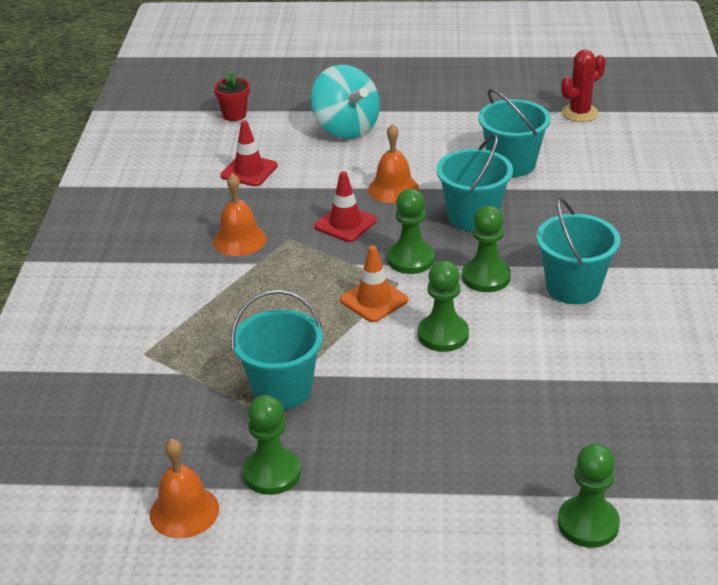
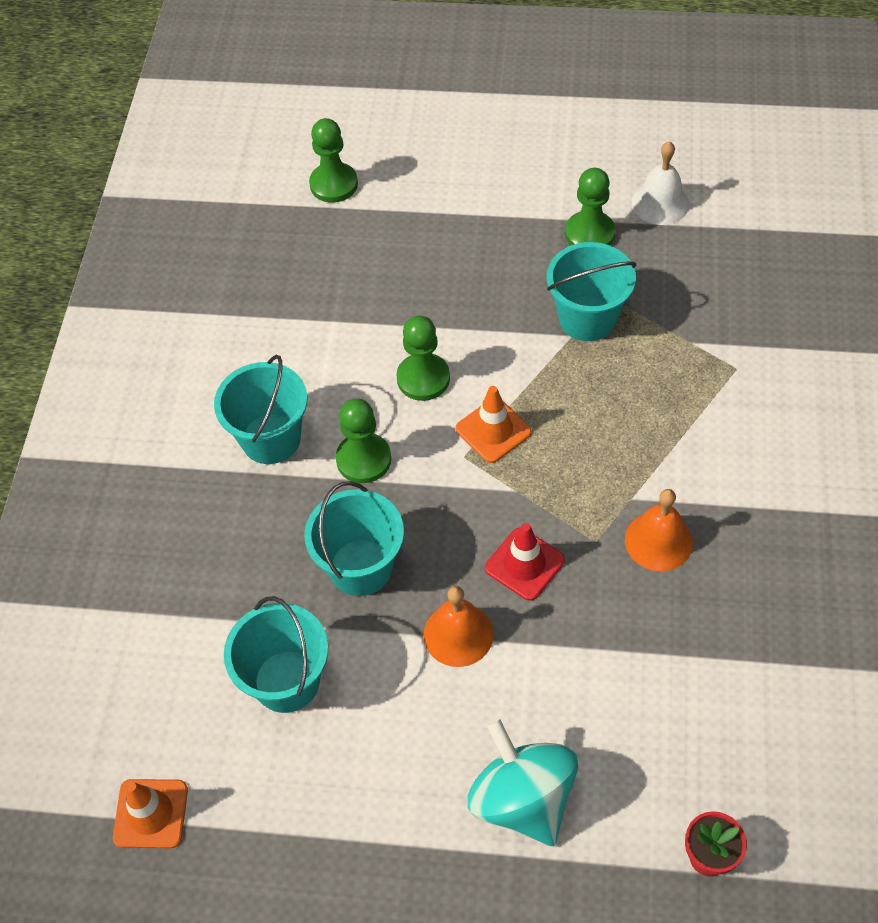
camera: 175 degrees left, 20 degrees up
(184, 511) = (660, 203): orange bell -> white bell
(249, 171) = (664, 692): red traffic cone -> none
(411, 259) = (447, 493): green pawn -> none
(579, 113) = (151, 813): red cactus -> orange traffic cone

